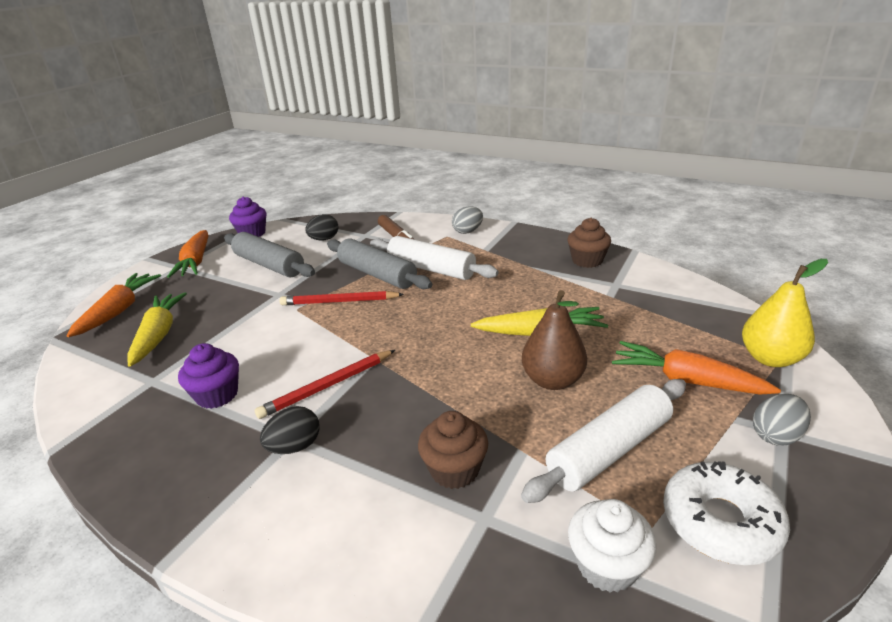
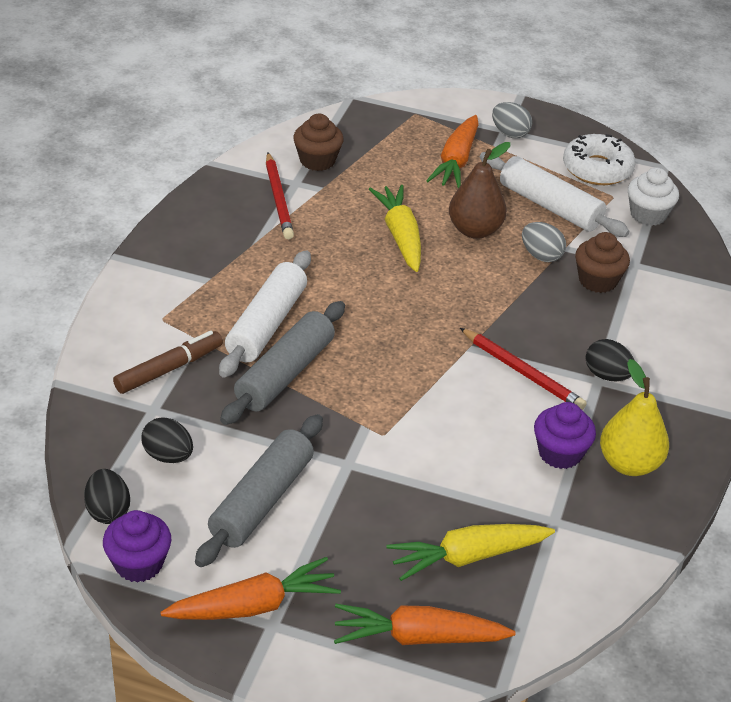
camera: 105 degrees left, 10 degrees up
(294, 226) = (108, 511): none -> black egg
(339, 302) = (360, 397): red pencil -> red pencil (278, 199)
(467, 231) = (147, 299): grey egg -> grey egg (541, 256)
(587, 260) = (239, 198): brown cupcake -> brown cupcake (317, 160)
(770, 358) = (415, 117): yellow pear -> yellow pear (629, 464)

